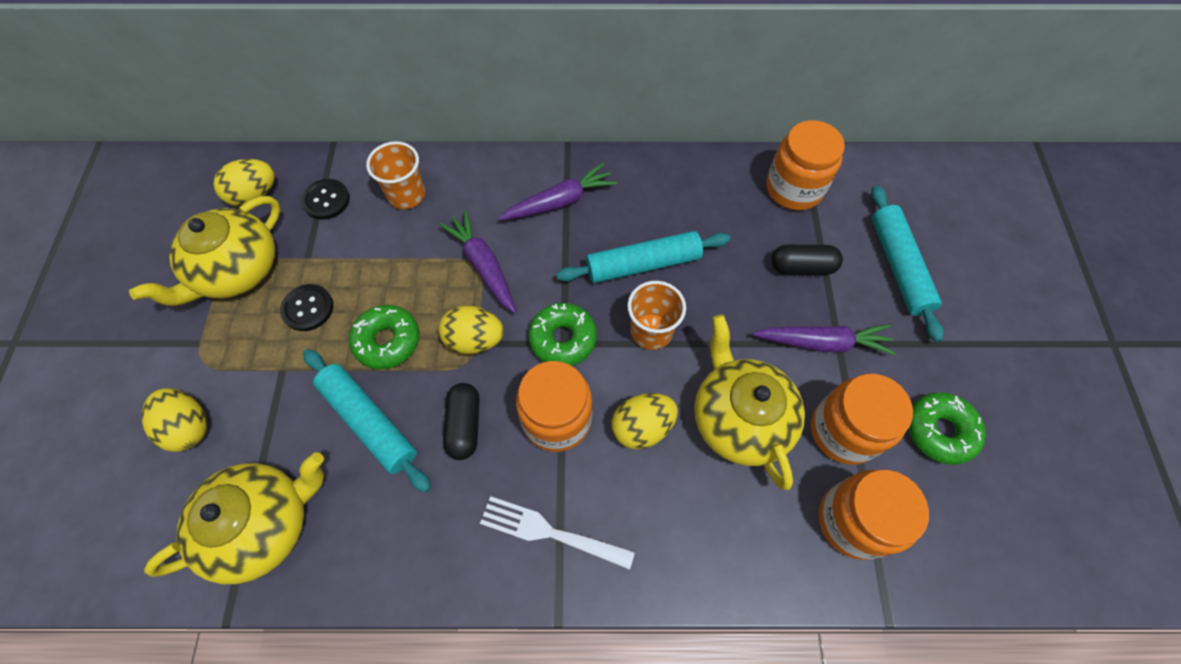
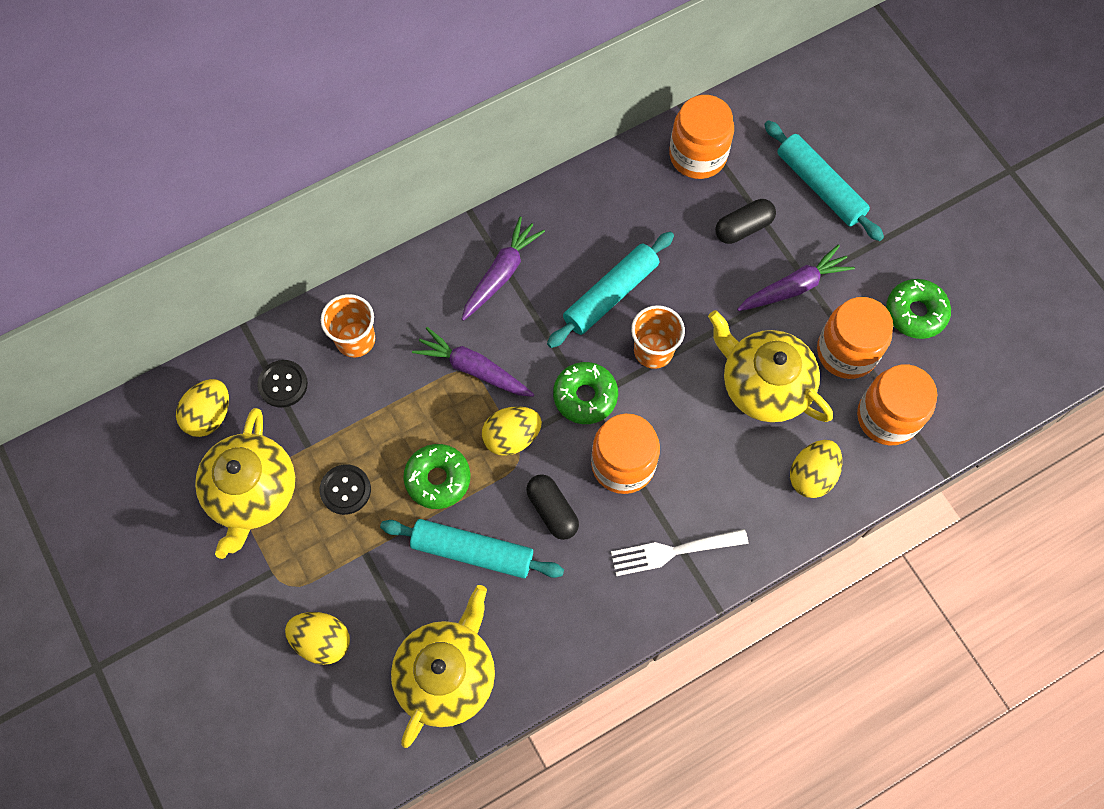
camera: 30 degrees left, 5 degrees up
(642, 427) = (693, 433): yellow egg -> yellow egg (811, 475)

